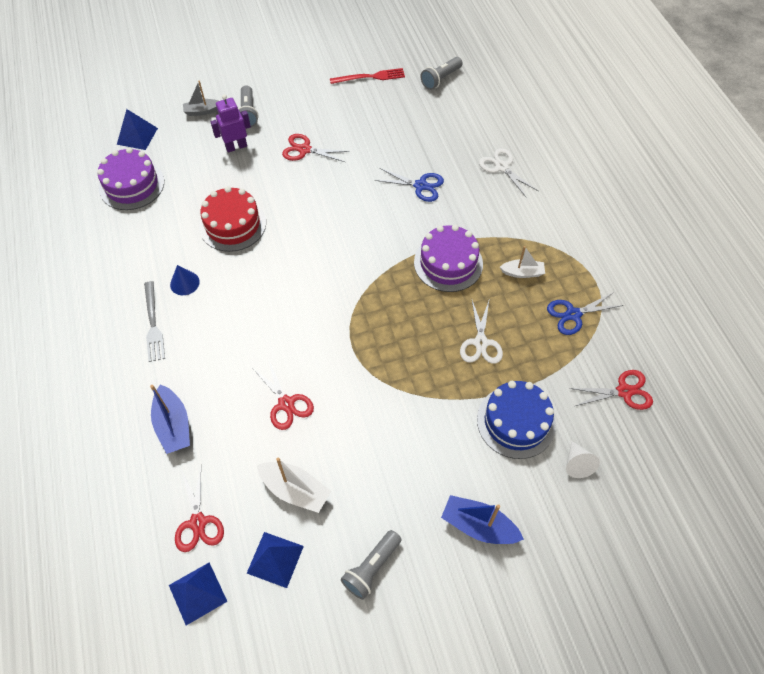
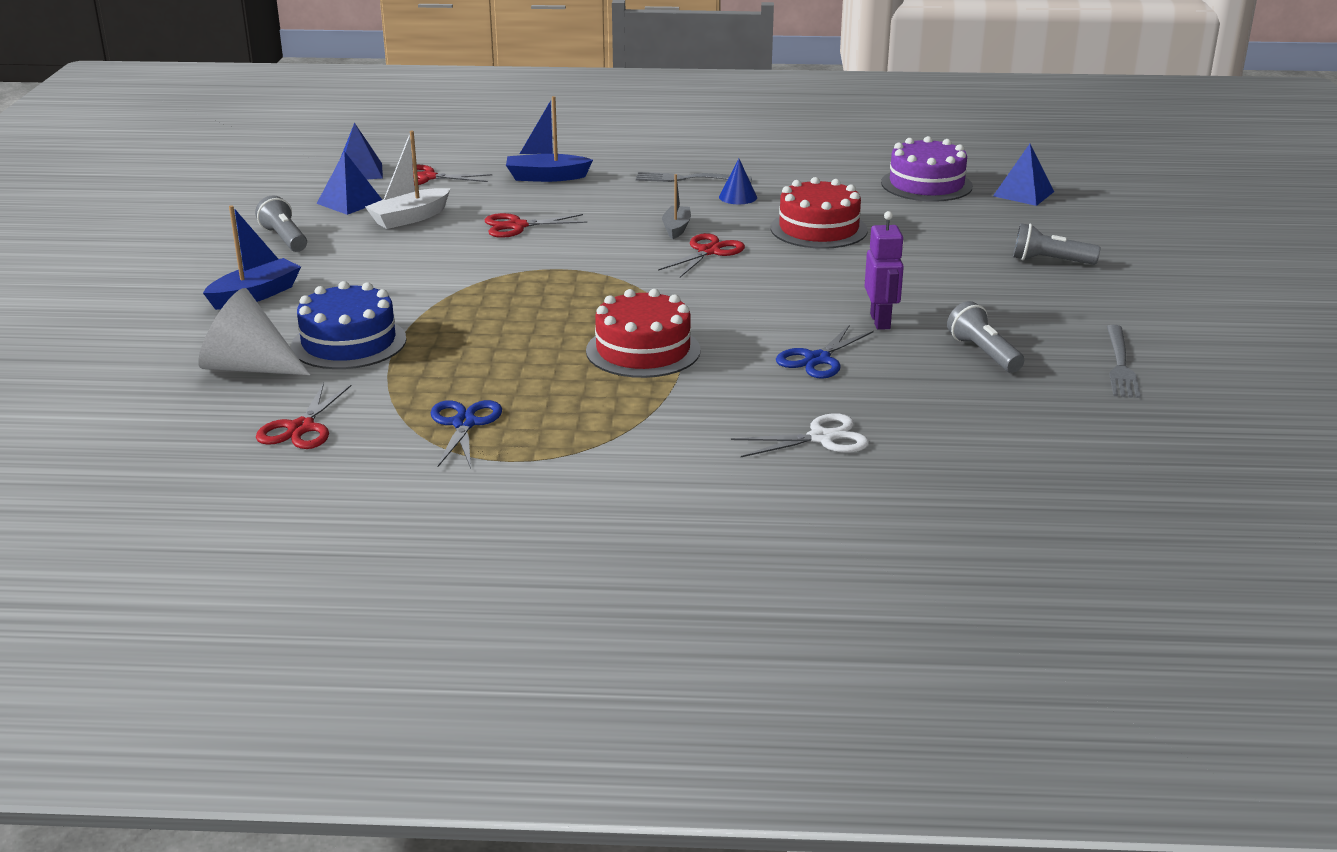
camera: 110 degrees right, 30 degrees down
(202, 111) = (1064, 233): grey boat -> grey boat (676, 228)
(236, 146) = (975, 246): purple robot -> purple robot (880, 321)
(304, 149) = (947, 288): red scissors -> red scissors (709, 251)
(370, 77) = (1120, 364): red fork -> grey fork
(440, 79) = (1098, 430): grey flashlight -> grey flashlight (983, 353)
(448, 263) = (643, 350): purple cake -> red cake
(480, 343) = (486, 345): white scissors -> none
(522, 273) = (577, 402): white boat -> none
(577, 464) = (248, 367): white cone -> white cone, size x1.86

